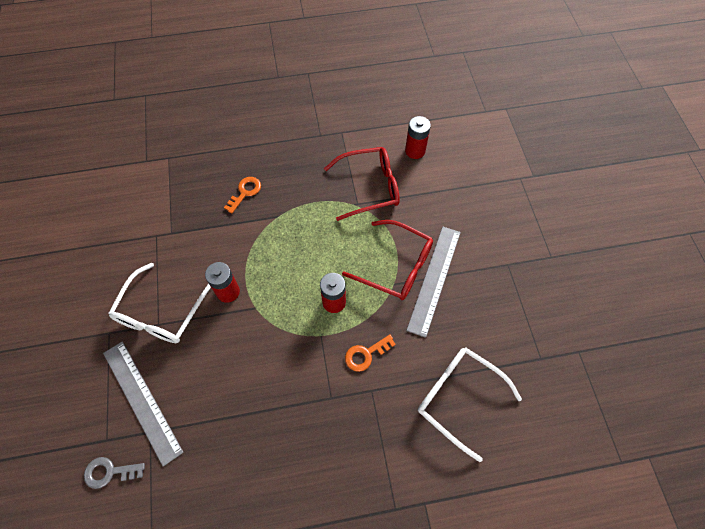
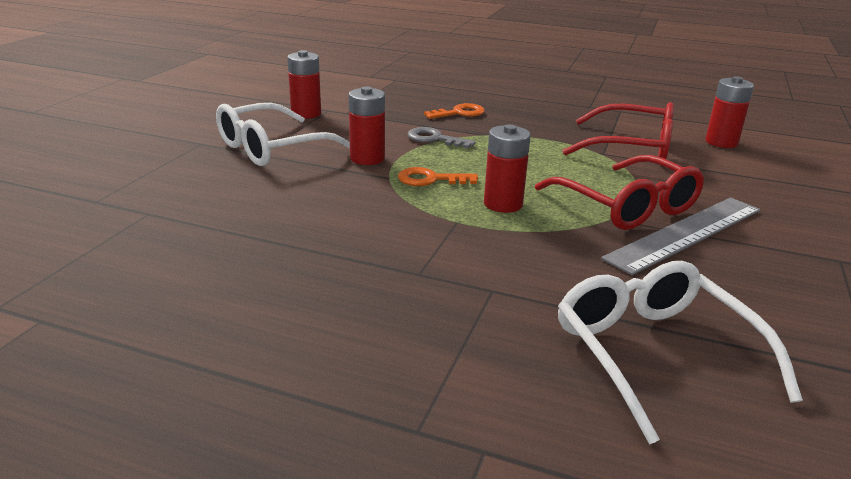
camera: 30 degrees right, 35 degrees down
(109, 472) = (63, 222): grey key -> grey key (434, 139)
(141, 401) = (172, 190): grey ruler -> none
(145, 251) = (306, 114): none -> red battery
(366, 354) = (513, 257): orange key -> orange key (430, 179)

